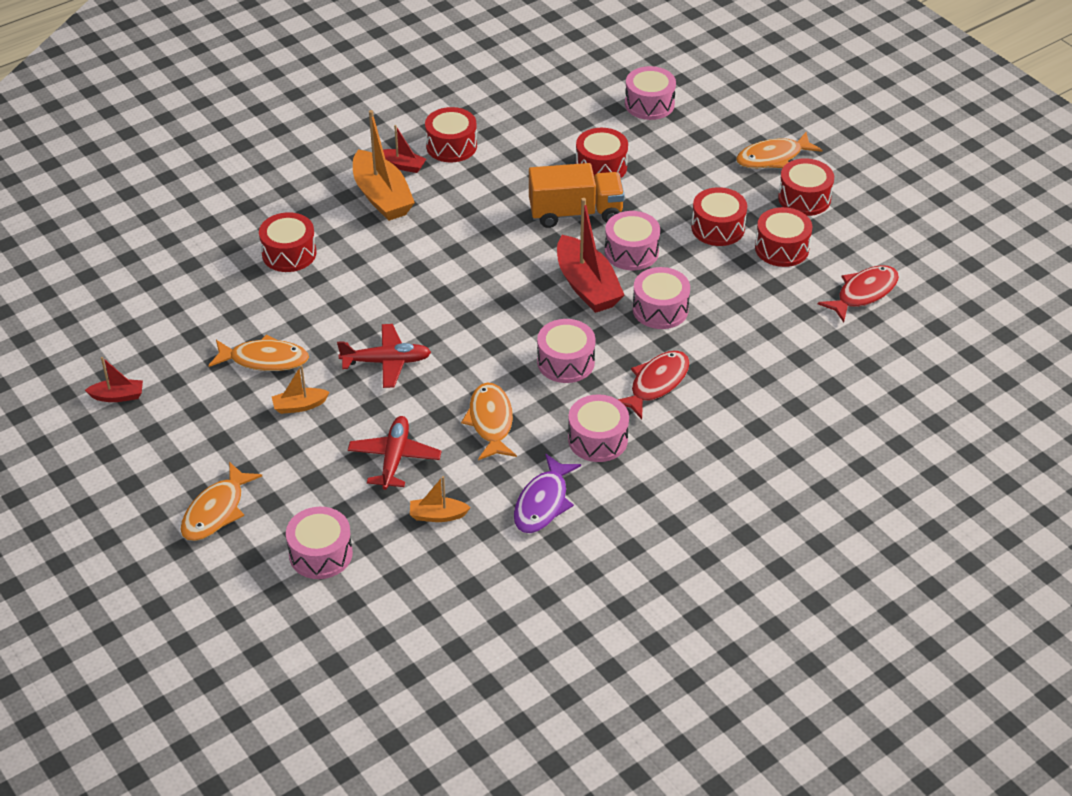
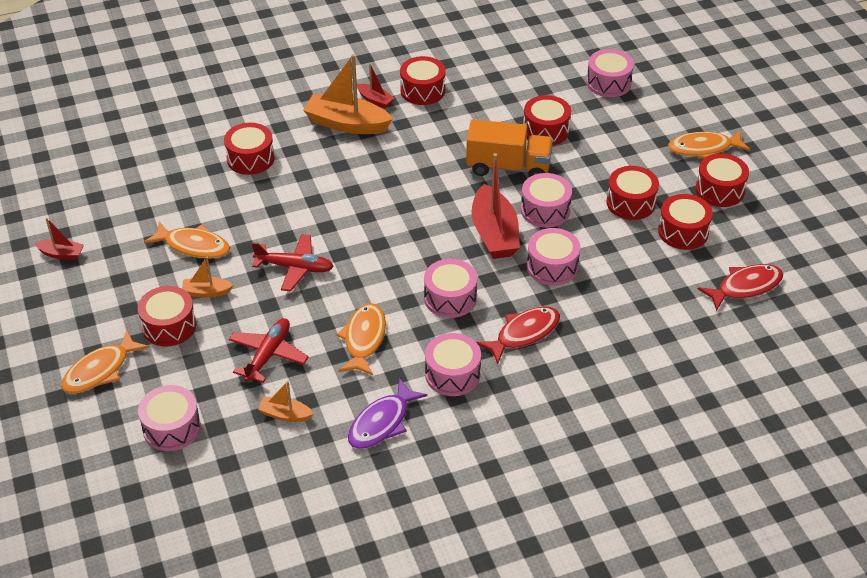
camera: 15 degrees right, 0 degrees up
(273, 449) = (169, 326): none -> red drum
(382, 197) = (347, 124): orange boat -> orange boat turned 120 degrees clockwise

